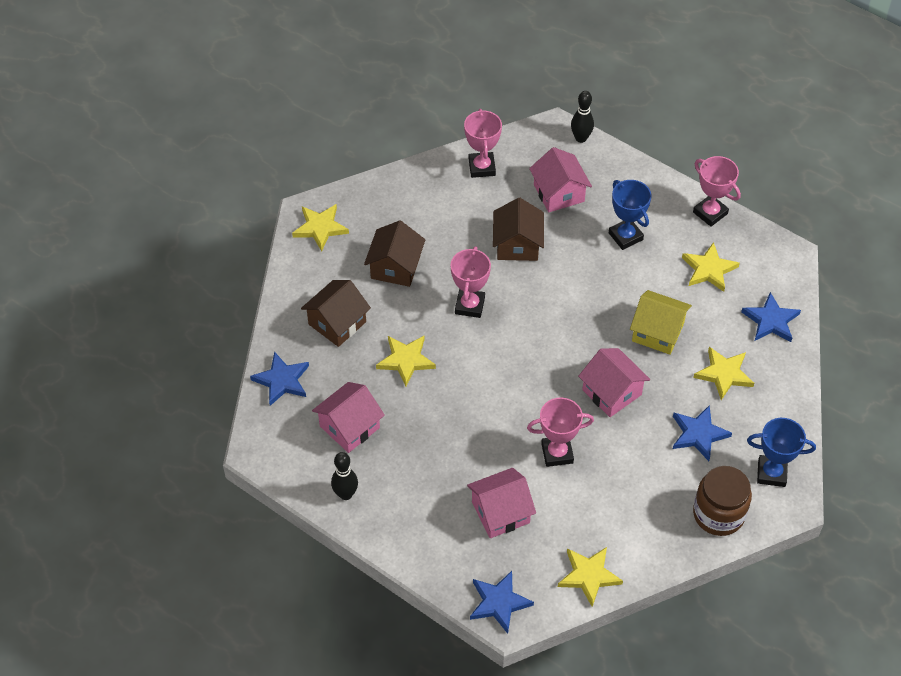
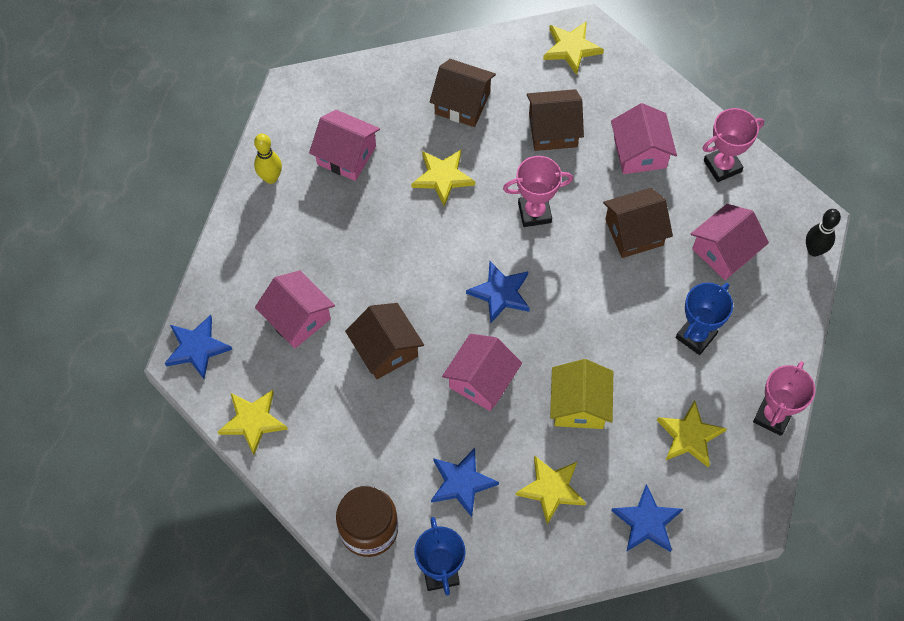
camera: 70 degrees right, 10 degrees up
(282, 380) = (376, 81): blue star -> blue star (500, 293)
(345, 494) = (271, 178): black bowling pin -> yellow bowling pin
(445, 216) = (640, 152): none -> pink house
(557, 453) = (385, 349): pink trophy -> brown house

